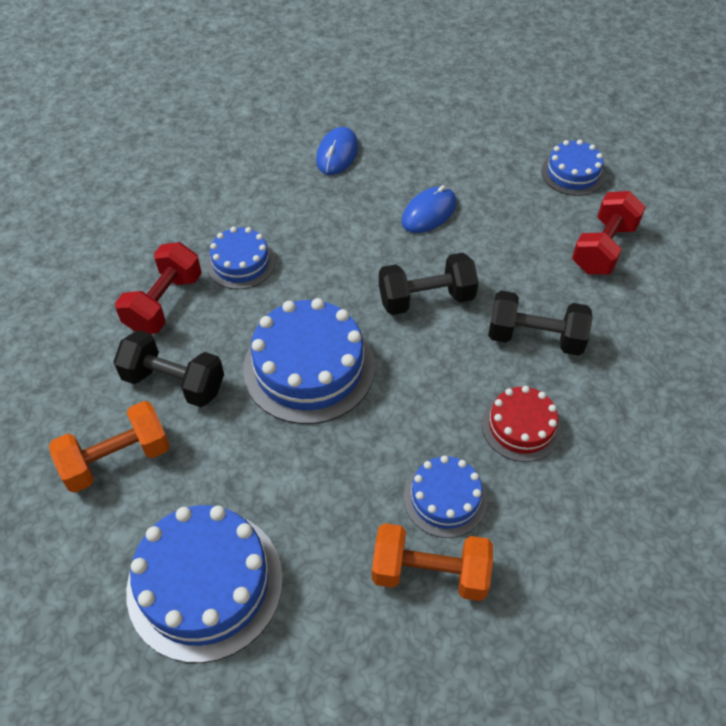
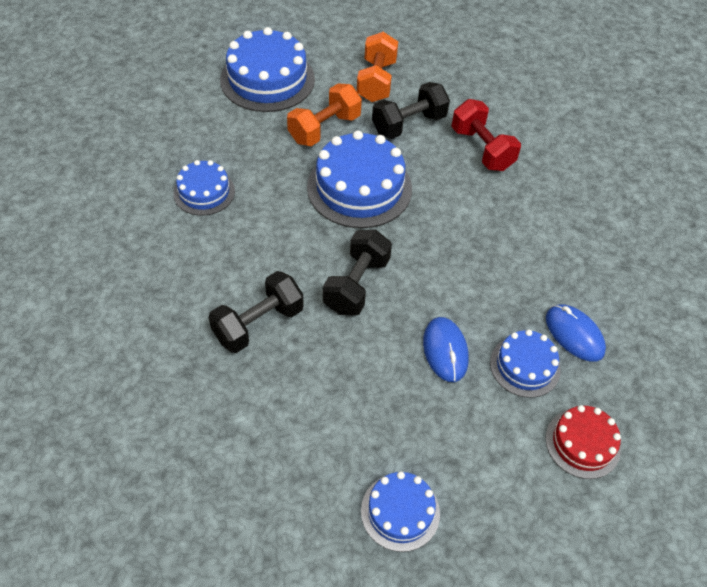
camera: 125 degrees right, 0 degrees up
(241, 263) = (487, 204): blue cake -> blue cake (525, 366)
(430, 573) = (173, 158): orange dumbbell -> orange dumbbell (324, 129)
(521, 427) = (205, 261): red cake -> red cake (582, 443)
(603, 248) = (291, 450): red dumbbell -> none

